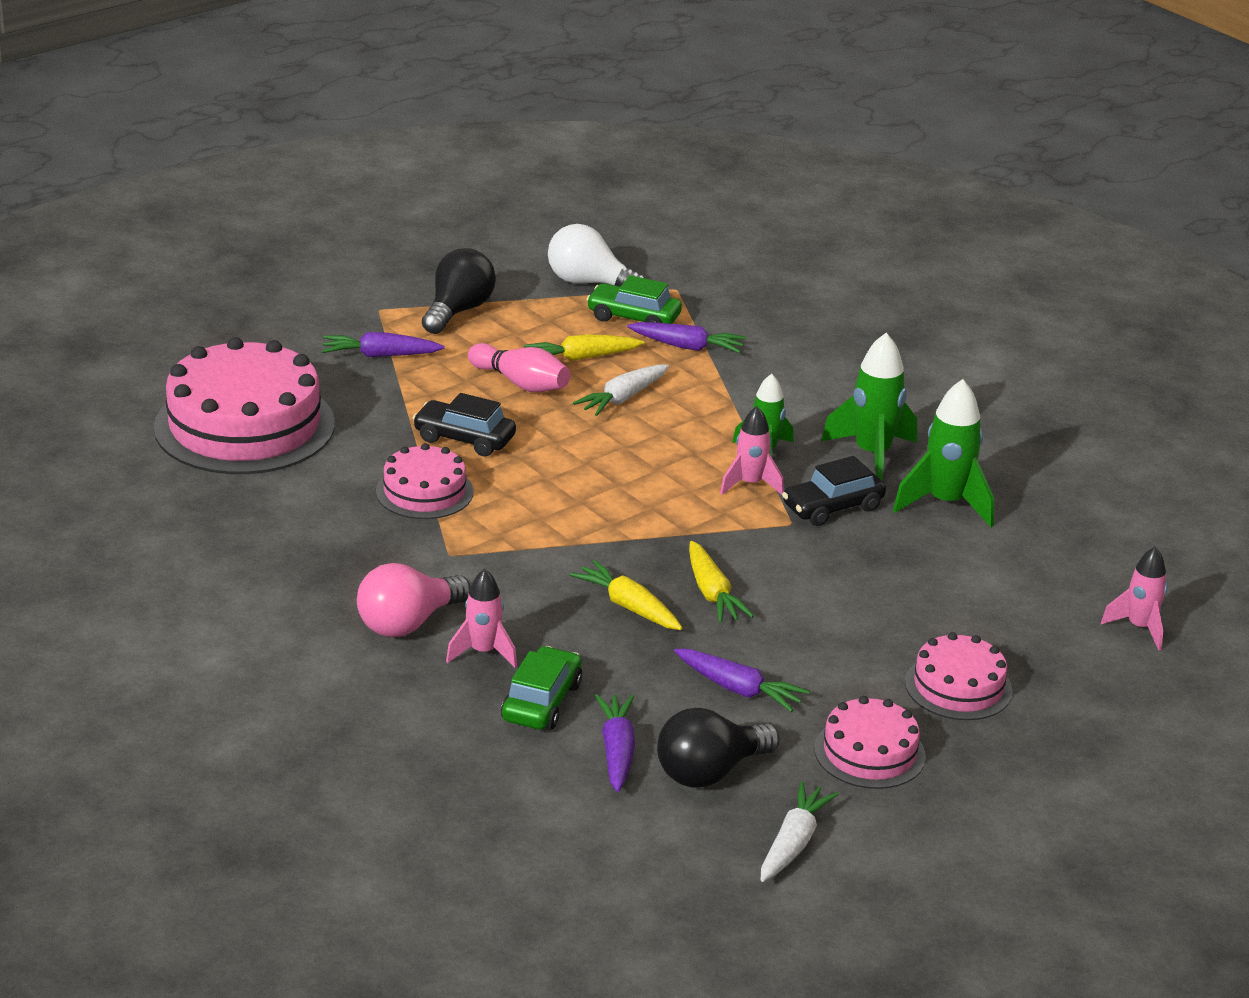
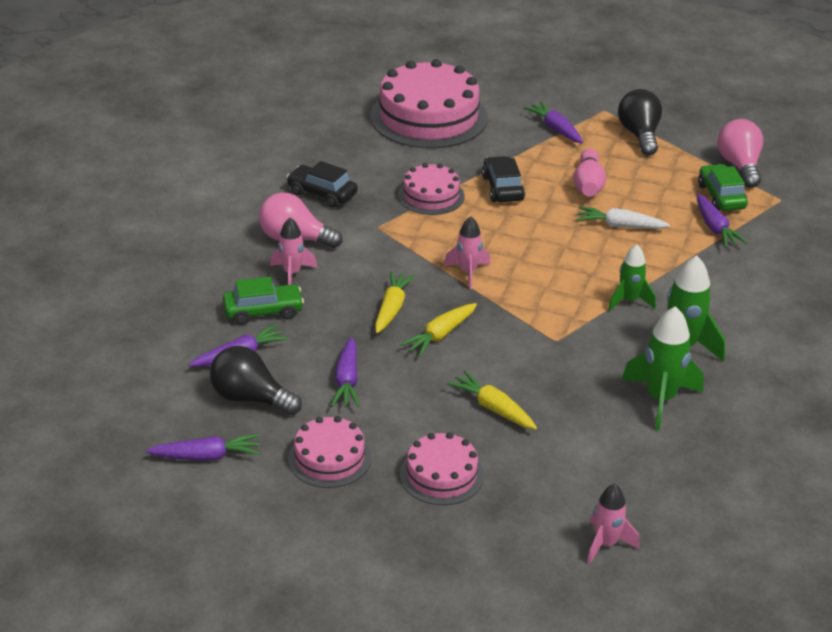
camera: 60 degrees right, 5 degrees up
(458, 311) = (639, 135): black light bulb -> black light bulb turned 90 degrees counterclockwise
(581, 358) = (646, 195): yellow carrot -> yellow carrot (493, 408)
(589, 283) = (739, 166): white light bulb -> pink light bulb
(750, 484) = (582, 308): pink rocket -> pink rocket (468, 272)
(793, 842) = (207, 456): white carrot -> purple carrot
(832, 507) = (595, 351): black car -> black car (322, 194)

